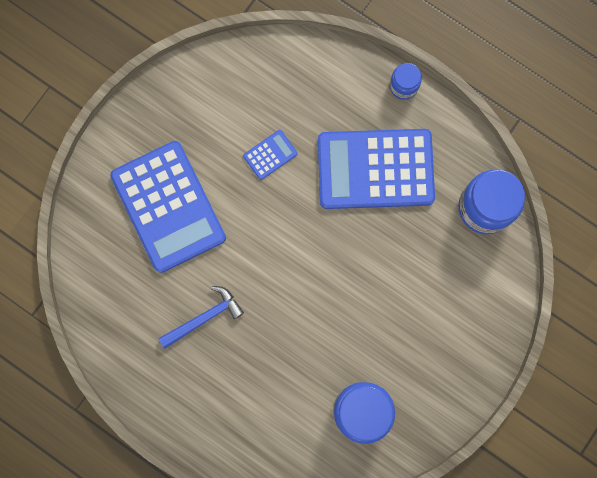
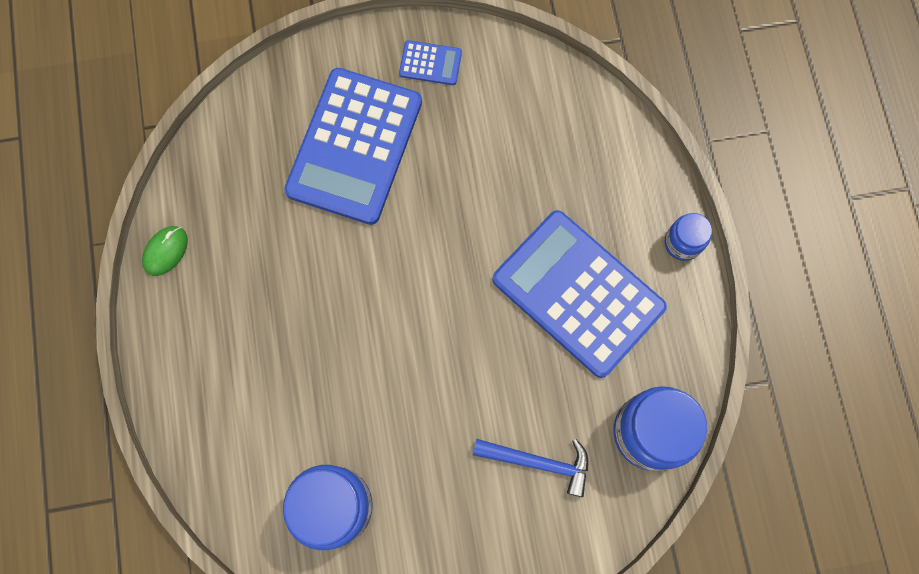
camera: 45 degrees right, 5 degrees down
(123, 370) = (165, 251): none -> green mouse
(204, 317) = (283, 275): blue hammer -> blue hammer (538, 462)
(270, 155) = (493, 187): blue calculator -> blue calculator (430, 63)

